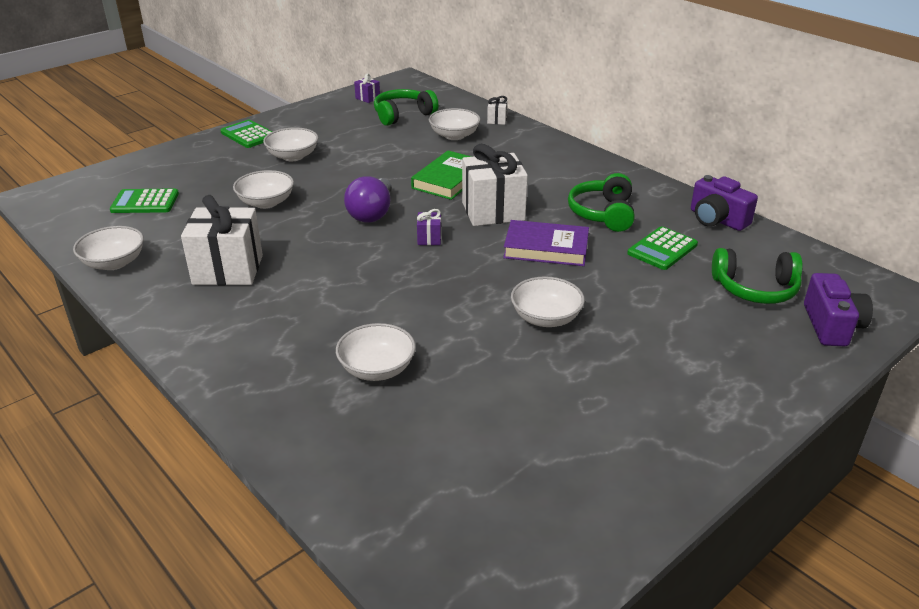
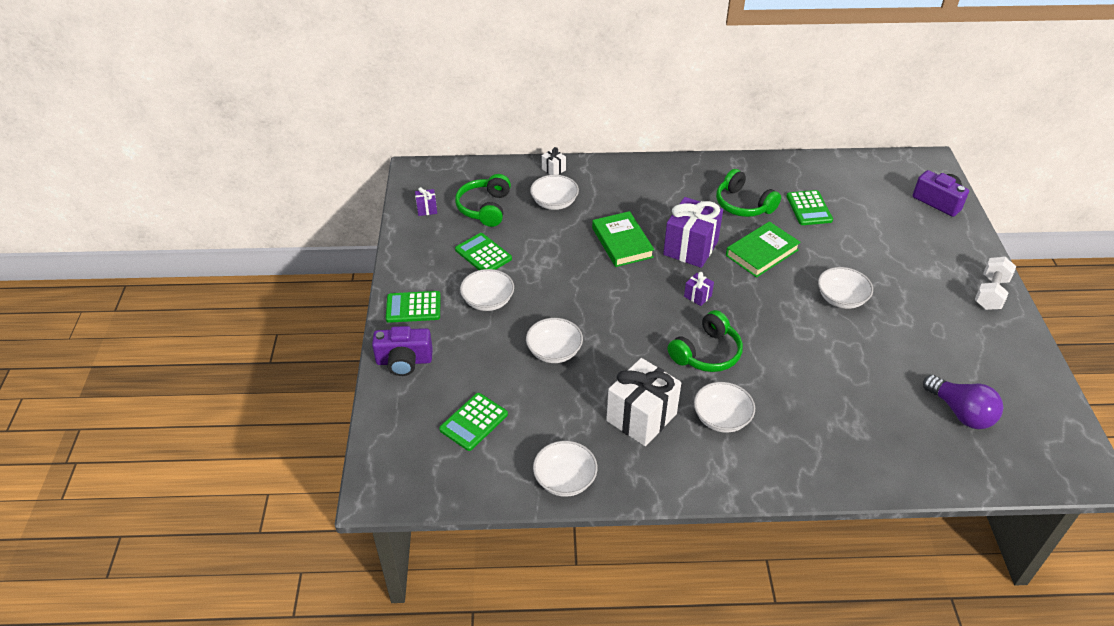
camera: 50 degrees left, 10 degrees up
(346, 135) = (483, 254): none -> green calculator
(372, 213) = (632, 305): purple light bulb -> purple light bulb (960, 412)
(377, 369) = (835, 400): white bowl -> white bowl (721, 418)
(493, 211) = (690, 248): white gift -> purple gift
(546, 248) = (762, 252): purple book -> green book
(717, 219) = (796, 167): purple camera -> purple camera (404, 361)
(724, 423) = (990, 293): none -> white dumbbell
(755, 289) = (882, 203): green headphones -> green headphones (707, 353)

